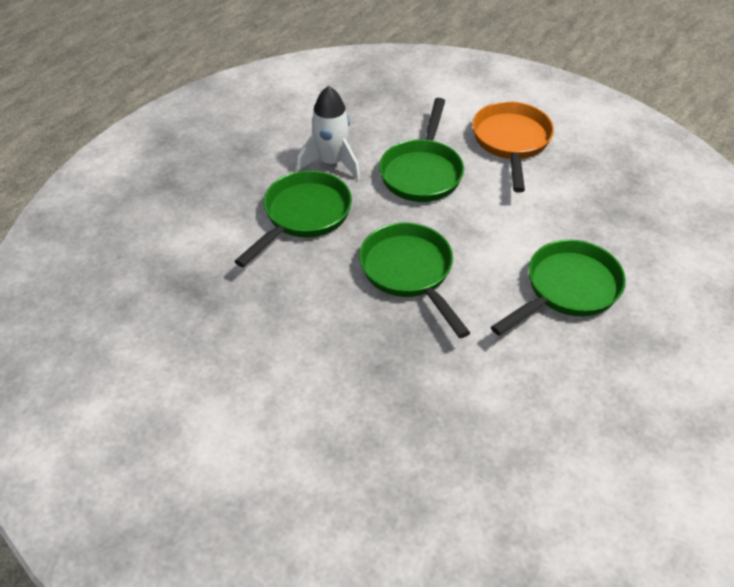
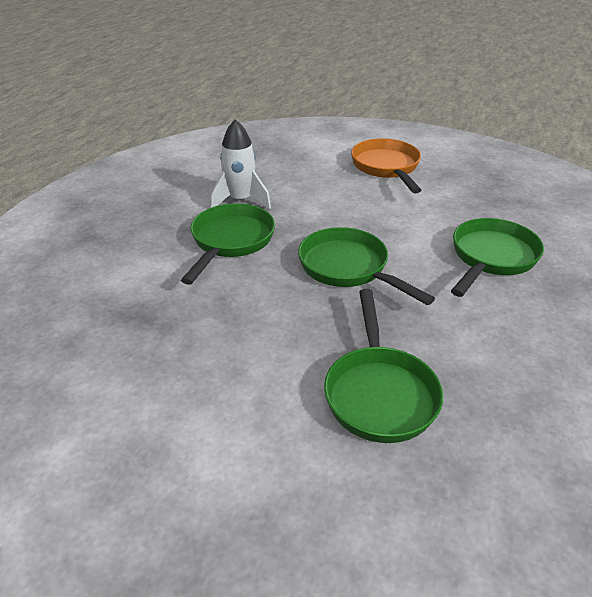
camera: 15 degrees left, 10 degrees down
(422, 172) = (323, 196): green pan -> green pan (379, 393)

